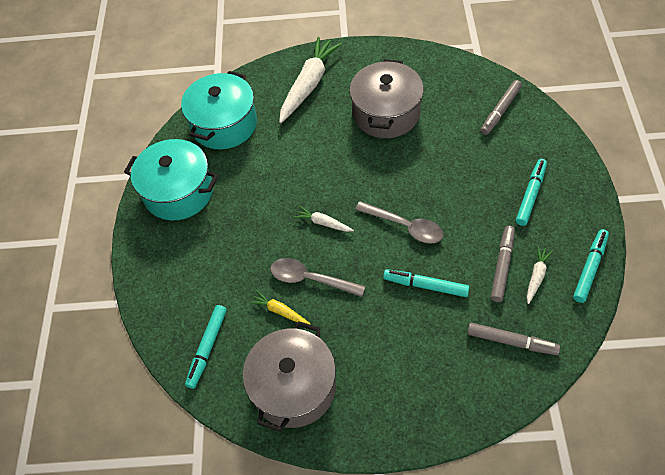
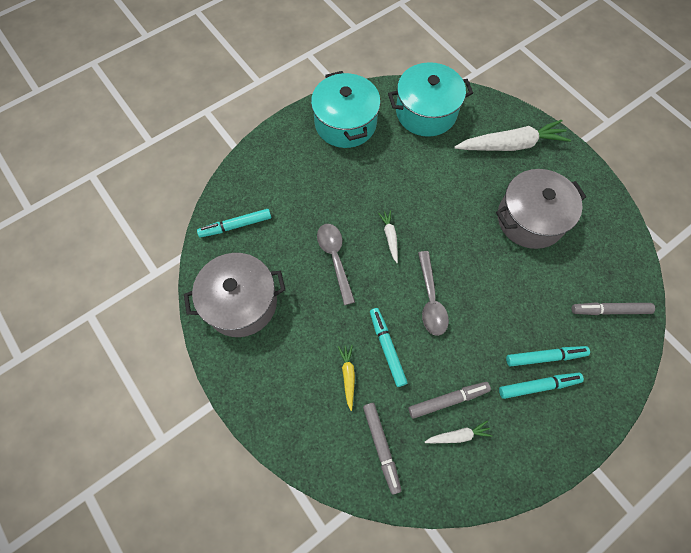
camera: 50 degrees right, 10 degrees up
(280, 311) = (295, 254): yellow carrot -> yellow carrot (348, 376)
(589, 268) = (499, 479): turquoise marker -> turquoise marker (544, 357)

